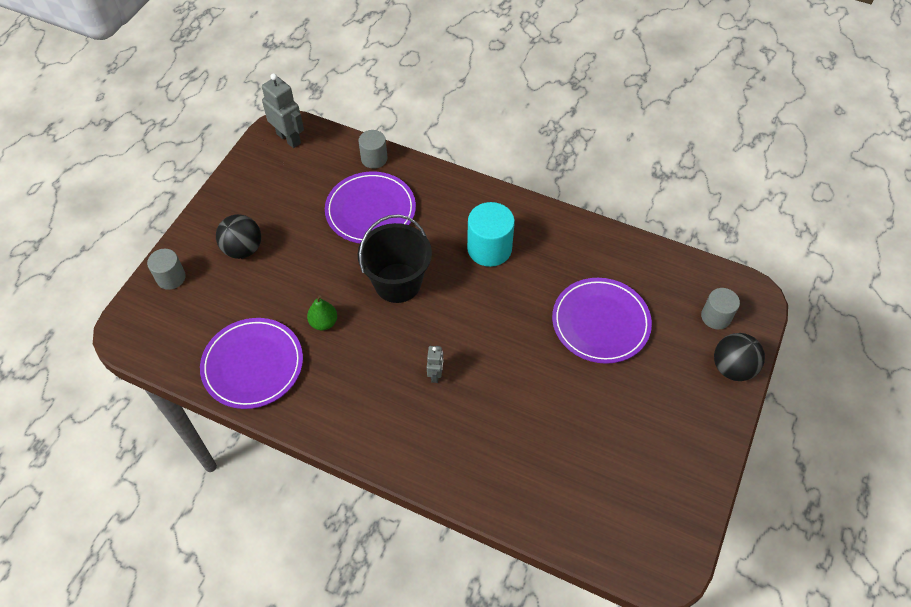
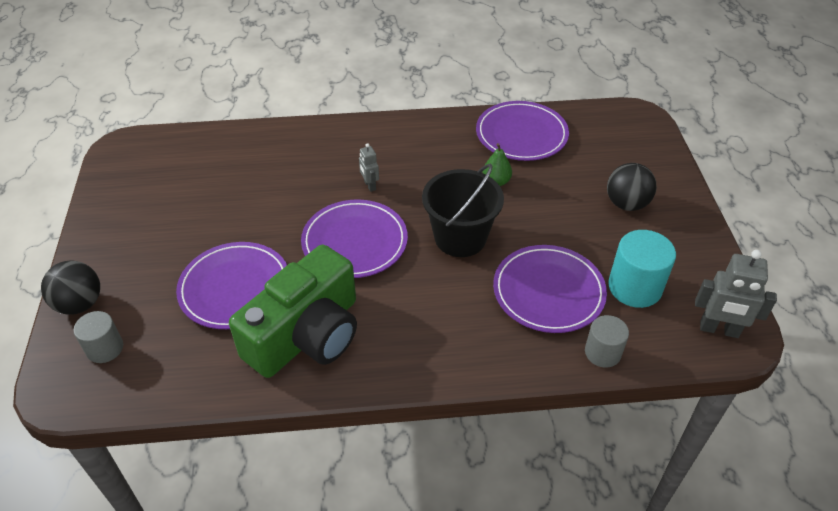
camera: 150 degrees right, 10 degrees down
(171, 277) = (655, 159): grey cylinder -> none
(484, 320) = (355, 242): none -> purple plate
(489, 248) = (393, 310): turquoise cylinder -> turquoise cylinder (635, 287)
(561, 259) = (306, 334): none -> green camera

